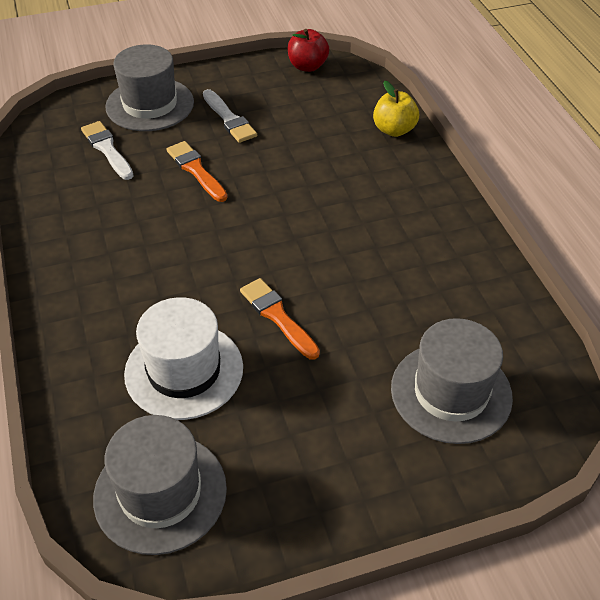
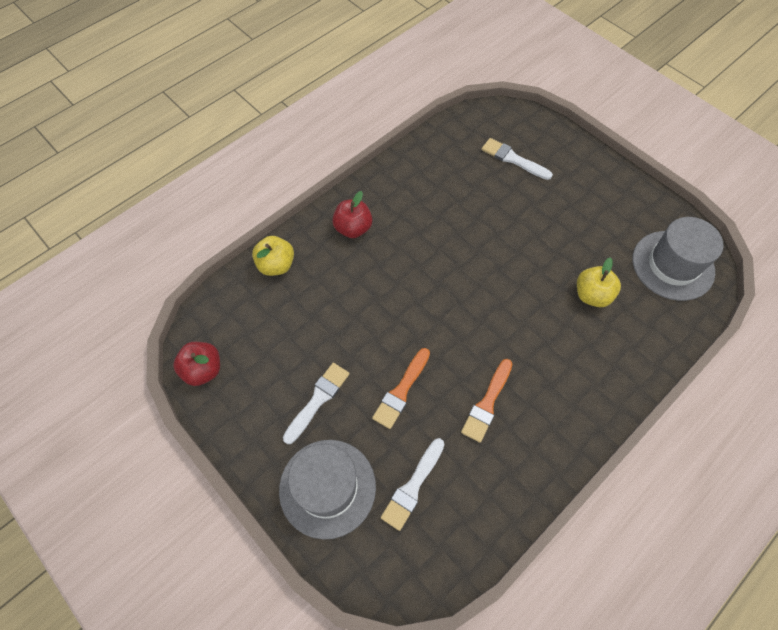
camera: 115 degrees left, 15 degrees up
(184, 370) = (592, 295): white hat -> yellow apple
(277, 316) = (515, 263): orange brush -> orange brush (487, 403)
(411, 195) = (353, 228): none -> red apple
(451, 392) = (513, 159): grey hat -> white brush

